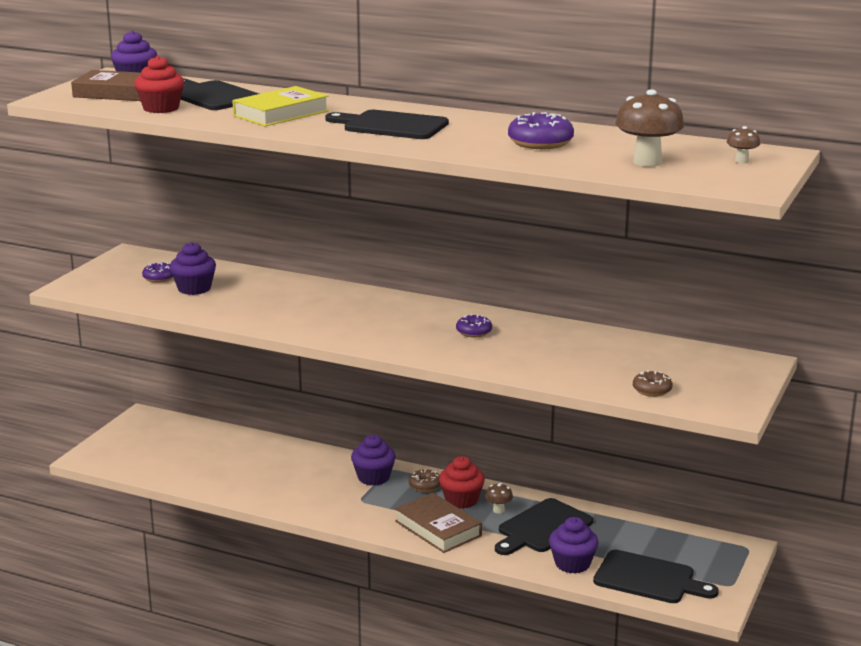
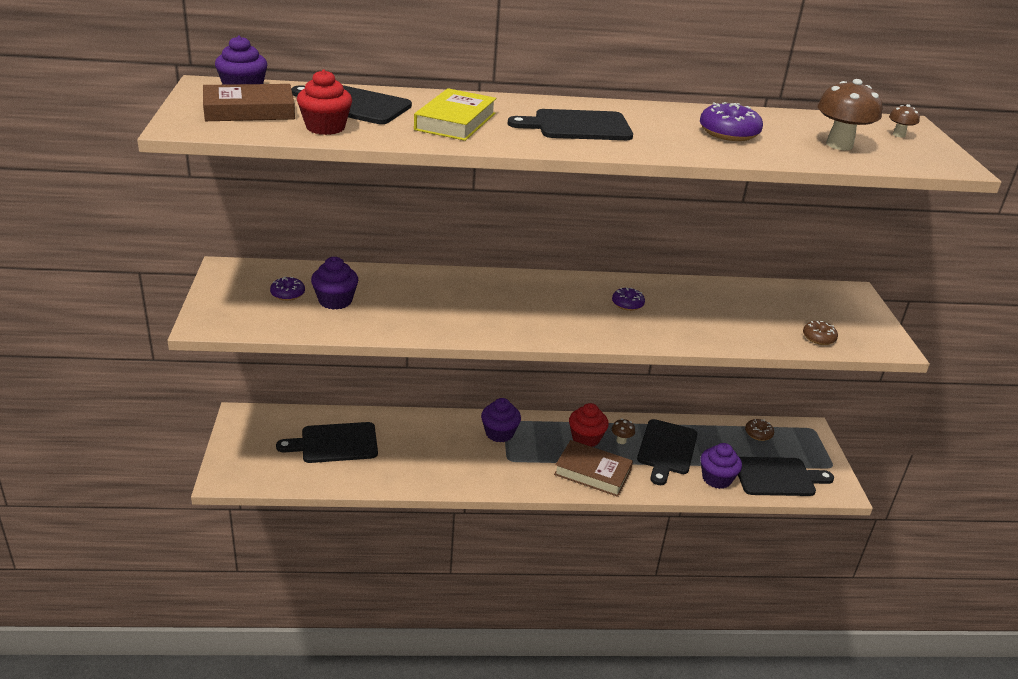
camera: 30 degrees left, 10 degrees up
(206, 453) = (335, 443): none -> black cutting board
(425, 486) = (546, 431): brown donut -> brown donut (758, 434)

